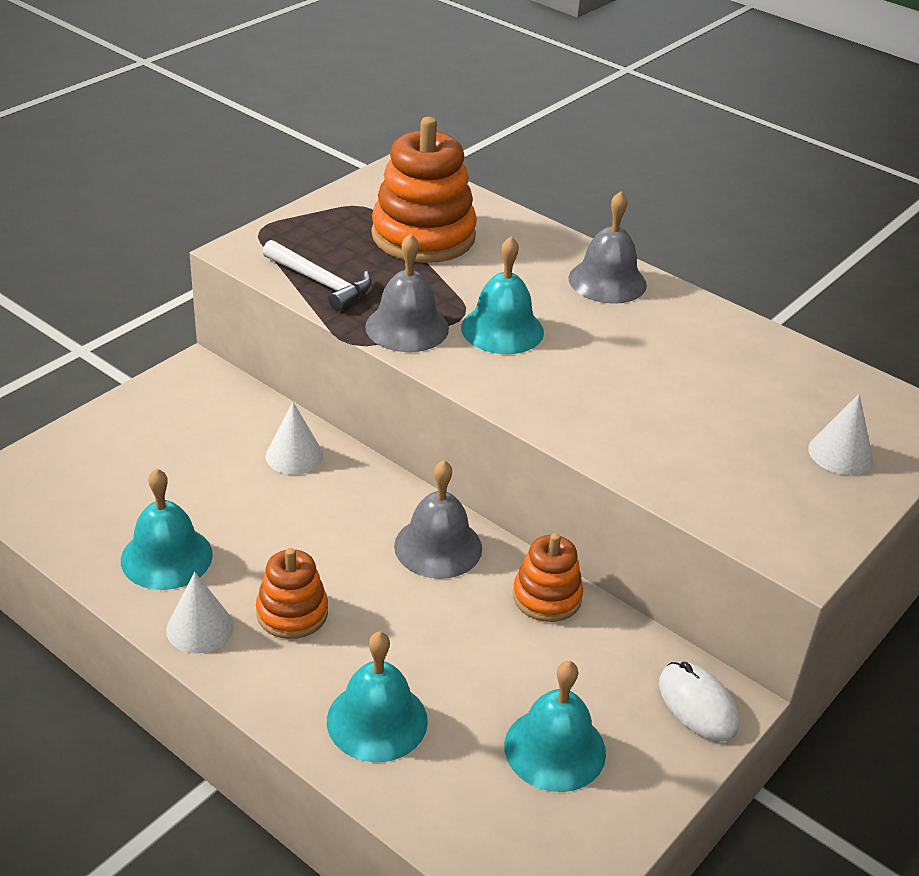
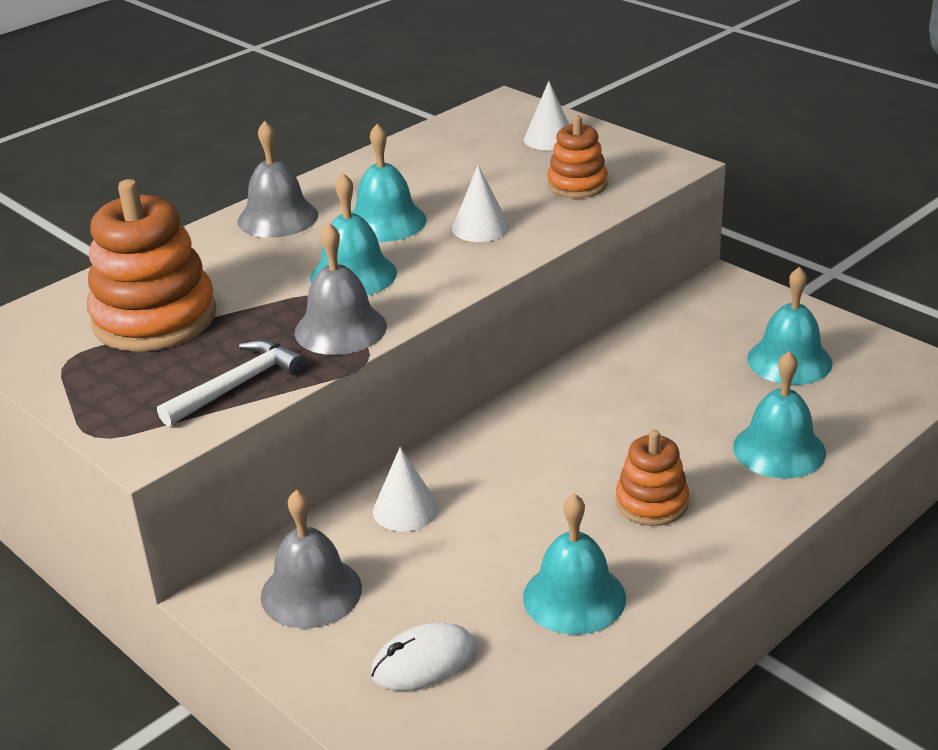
camera: 80 degrees left, 5 degrees down
(200, 628) = (679, 564): white cone -> white cone (480, 227)
(438, 547) = (554, 414): grey bell -> grey bell (311, 592)
(547, 597) = (617, 356): orange stacking toy -> orange stacking toy (577, 185)
(610, 343) = (385, 222): none -> turquoise bell
(697, 705) = (730, 295): white mouse -> white mouse (424, 662)

